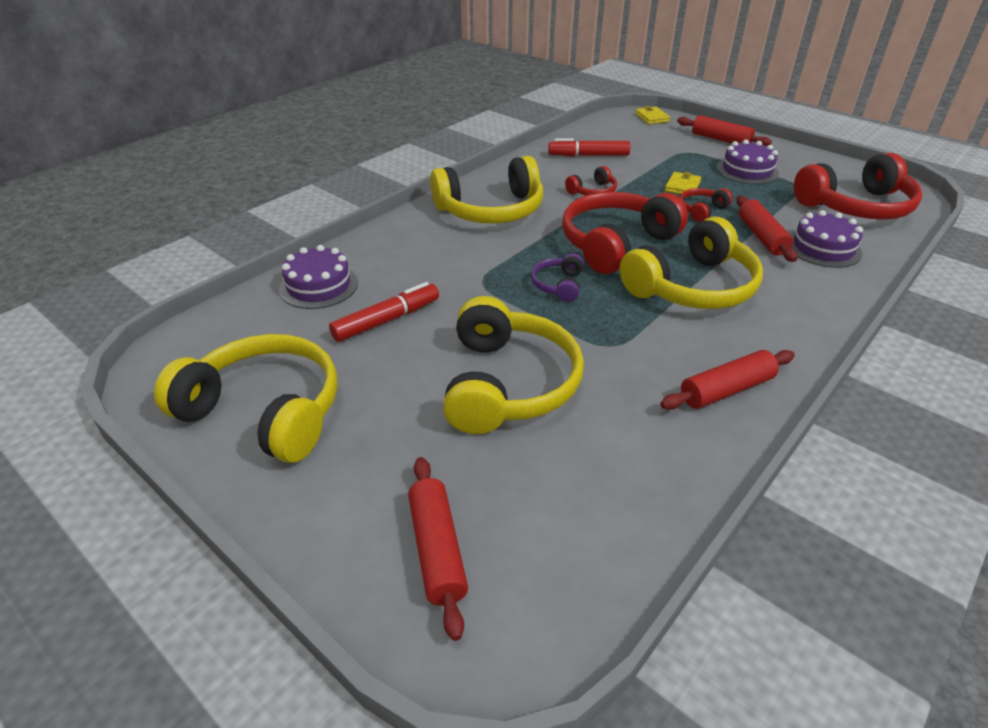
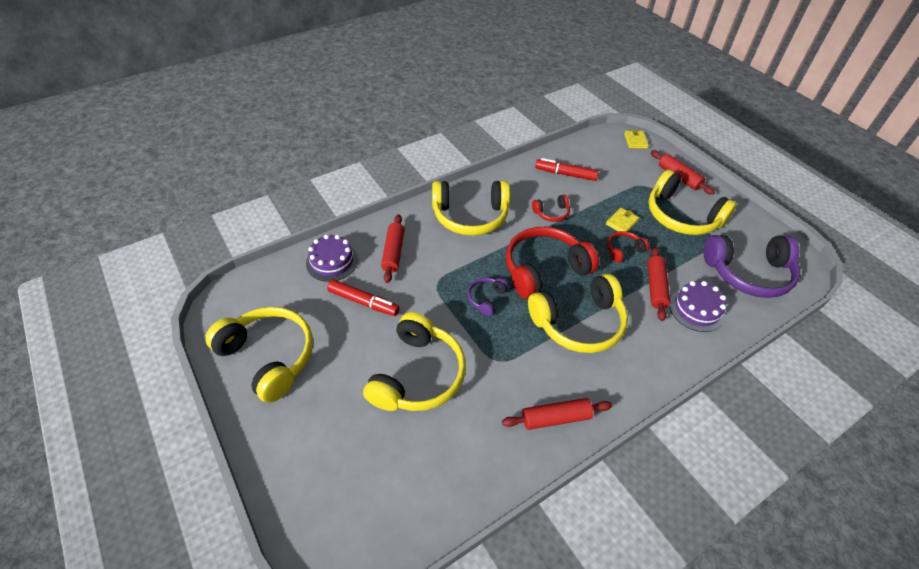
camera: 15 degrees right, 10 degrees up
(386, 320) = (363, 302): red marker -> red marker turned 45 degrees clockwise
(437, 549) = (329, 484): red rolling pin -> red rolling pin (393, 252)
(747, 171) = (682, 216): purple cake -> yellow headphones
(855, 206) = (748, 273): red headphones -> purple headphones

